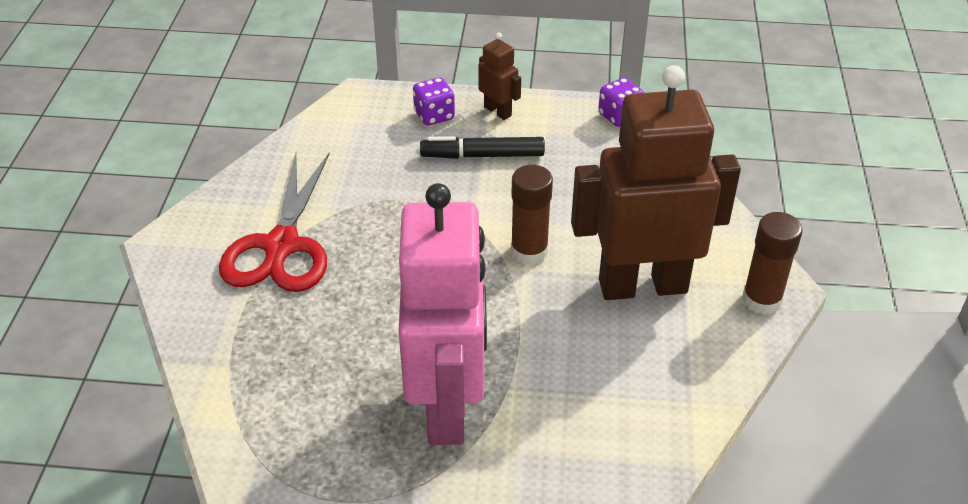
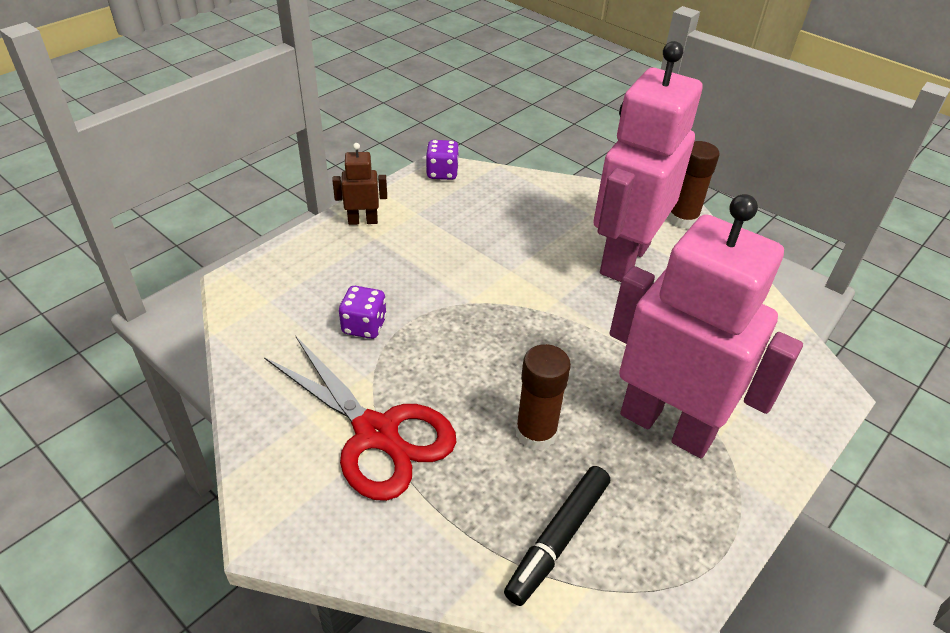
camera: 55 degrees left, 0 degrees up
(434, 115) = (323, 254): purple dice -> purple dice (364, 326)
(482, 155) = (404, 256): black marker -> black marker (558, 539)
(529, 251) = (537, 291): brown glue stick -> brown glue stick (536, 433)
(642, 285) = (624, 258): brown robot -> pink robot

